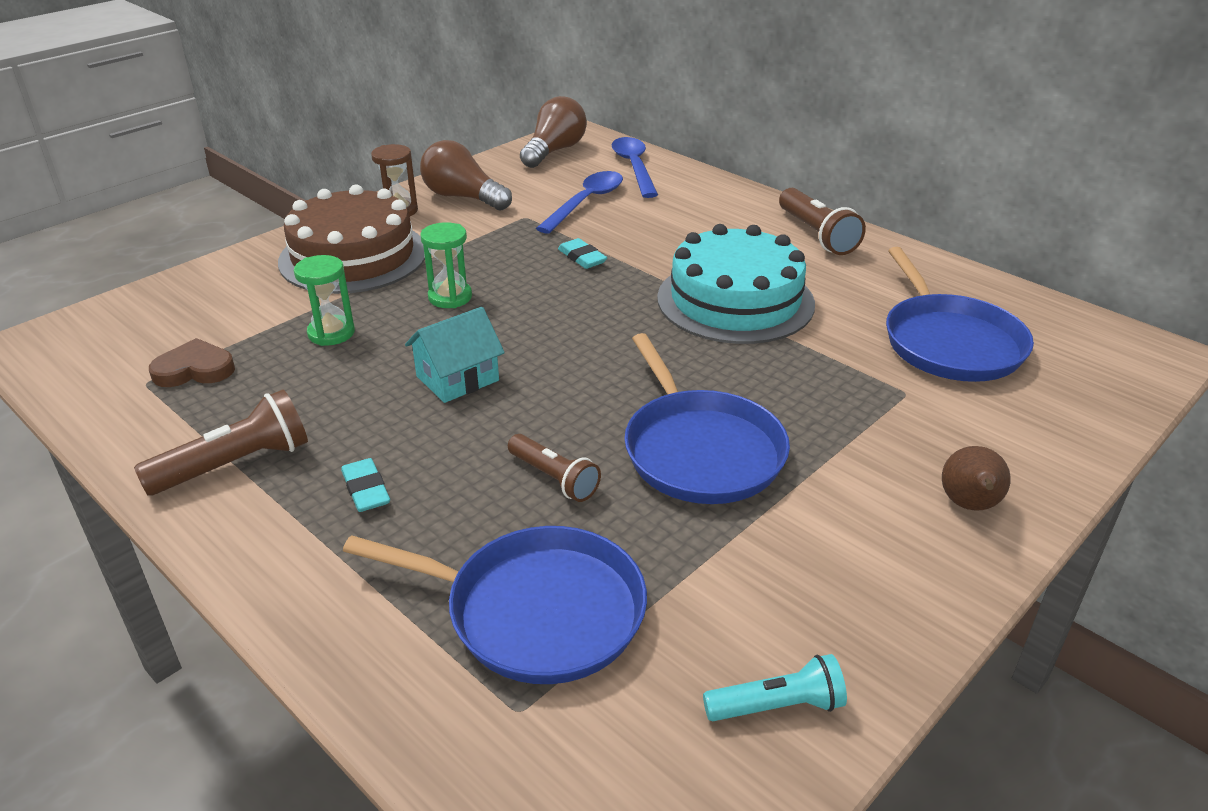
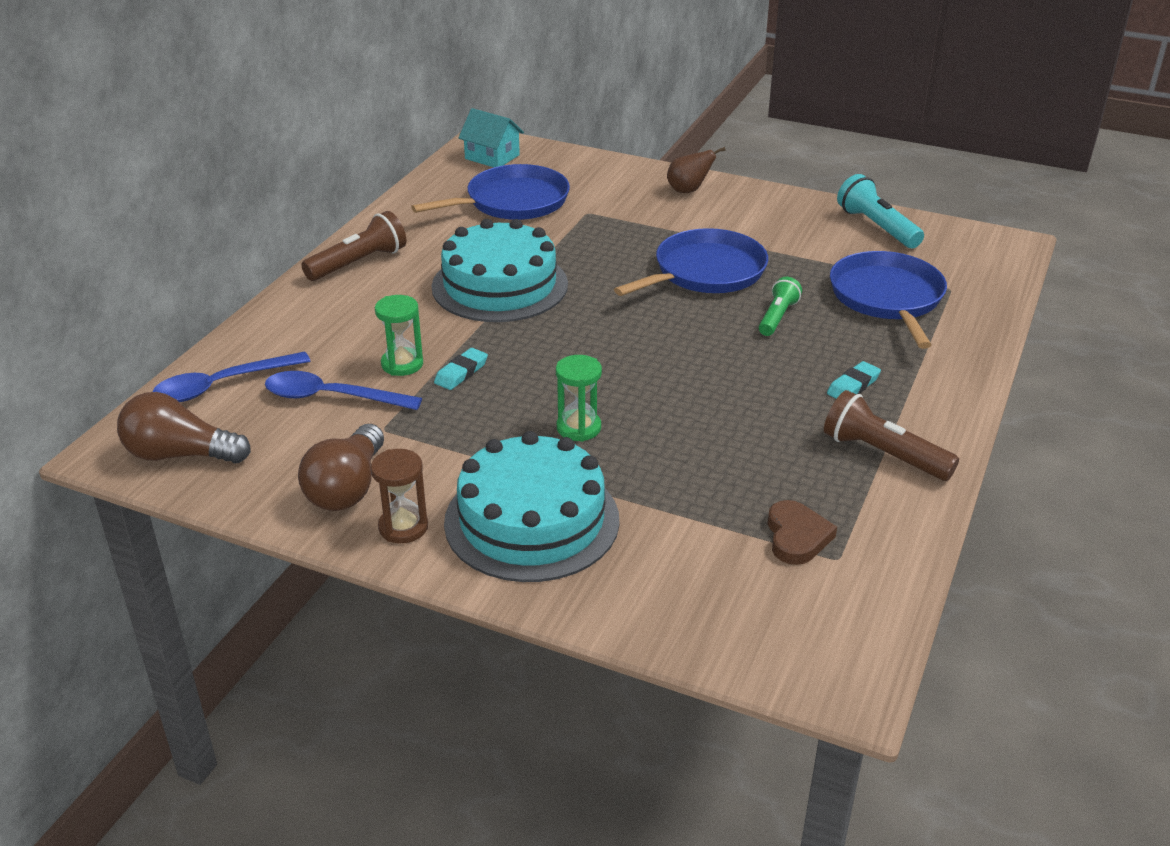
camera: 110 degrees left, 0 degrees up
(194, 369) = (797, 536): brown heart -> brown heart turned 150 degrees counterclockwise
(331, 333) = (684, 477): green hourglass -> green hourglass (402, 364)
(353, 256) = (532, 520): brown cake -> turquoise cake
(457, 378) = (700, 386): turquoise house -> turquoise house (492, 157)
(554, 478) = (777, 317): brown flashlight -> green flashlight
(777, 706) = (877, 227): turquoise flashlight -> turquoise flashlight, size x1.50

